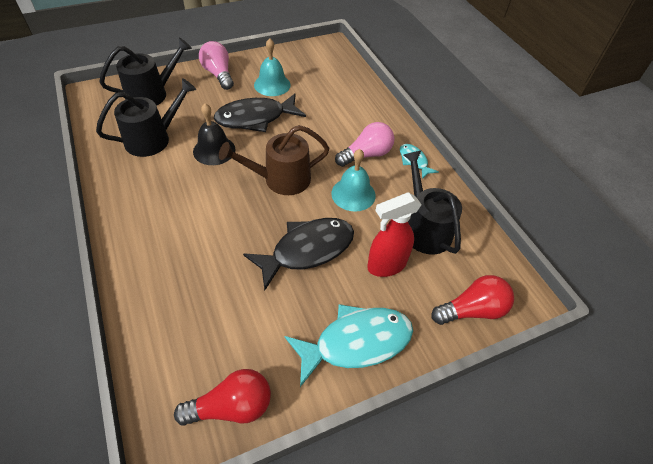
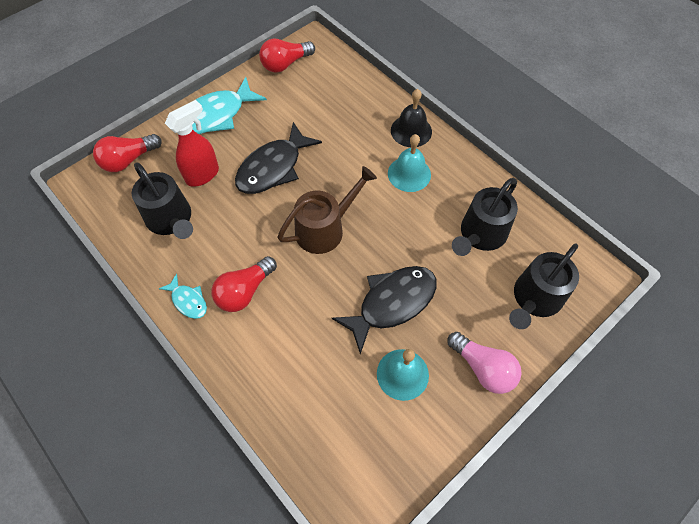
camera: 165 degrees right, 10 degrees up
(214, 150) = (410, 242): black bell -> black bell (411, 131)
(353, 194) = (247, 235): turquoise bell -> turquoise bell (409, 174)
(366, 155) = (245, 291): pink light bulb -> red light bulb

